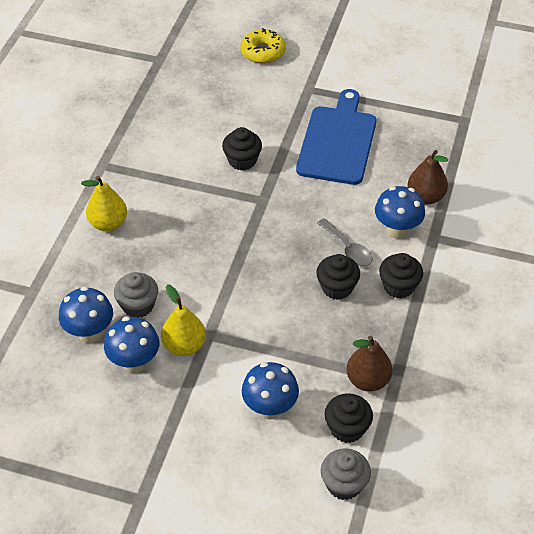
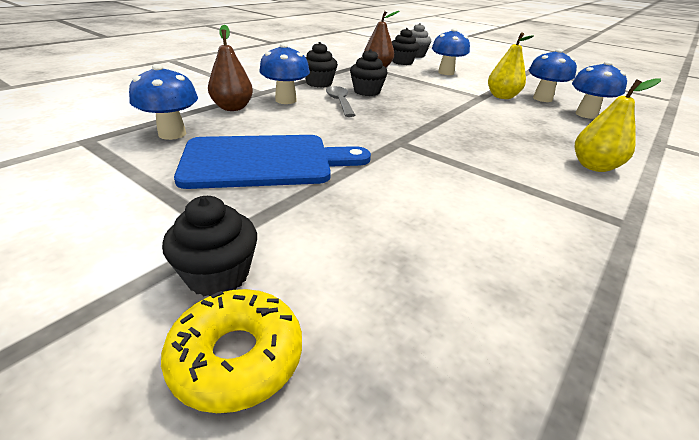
camera: 160 degrees left, 15 degrees down
(138, 305) = (544, 117): grey cupcake -> none
(242, 160) = (406, 176): black cupcake -> black cupcake (218, 275)
(338, 142) = (264, 161): blue cutting board -> blue cutting board turned 135 degrees counterclockwise
(424, 146) = (172, 134): none -> blue mushroom

